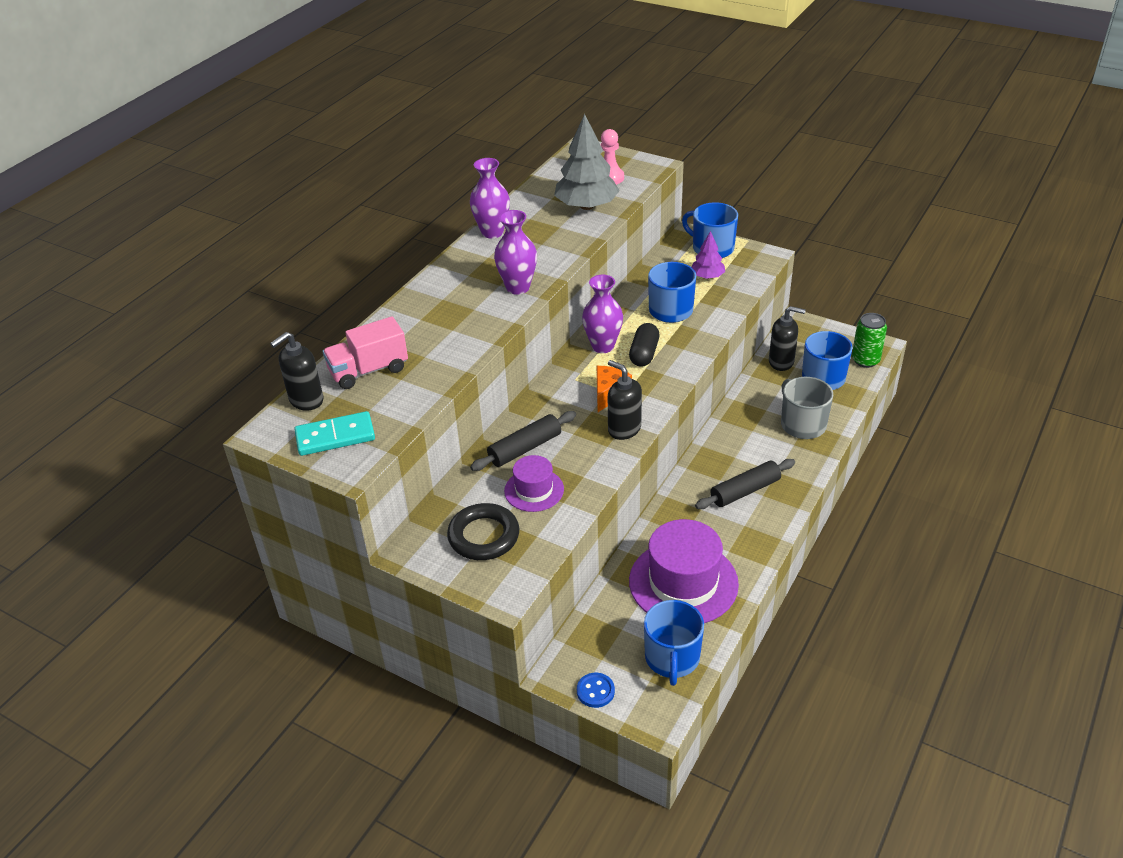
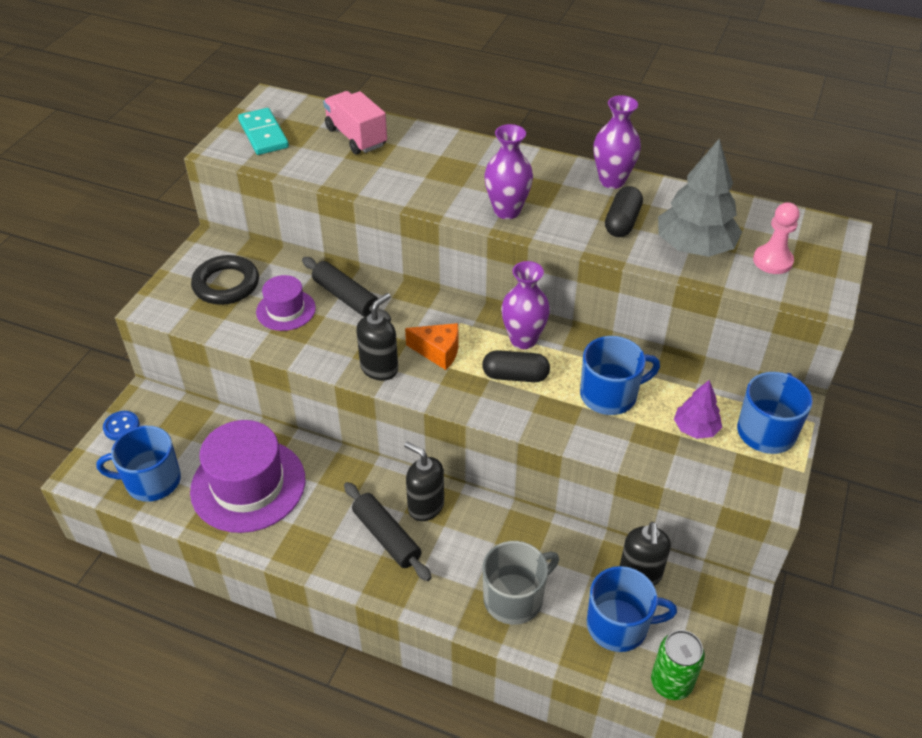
camera: 80 degrees right, 5 degrees up
(306, 400) = (313, 111): black soap dispenser -> black soap dispenser (425, 506)
(549, 233) = (622, 222): none -> black capsule

